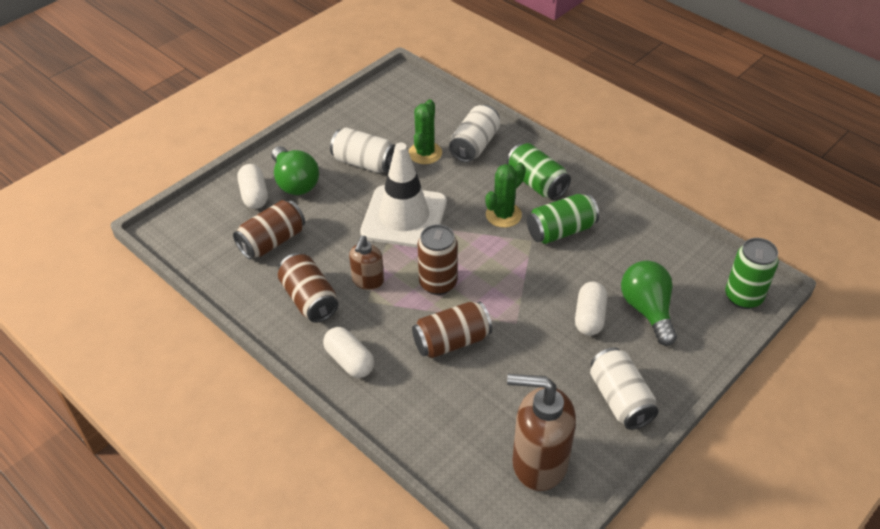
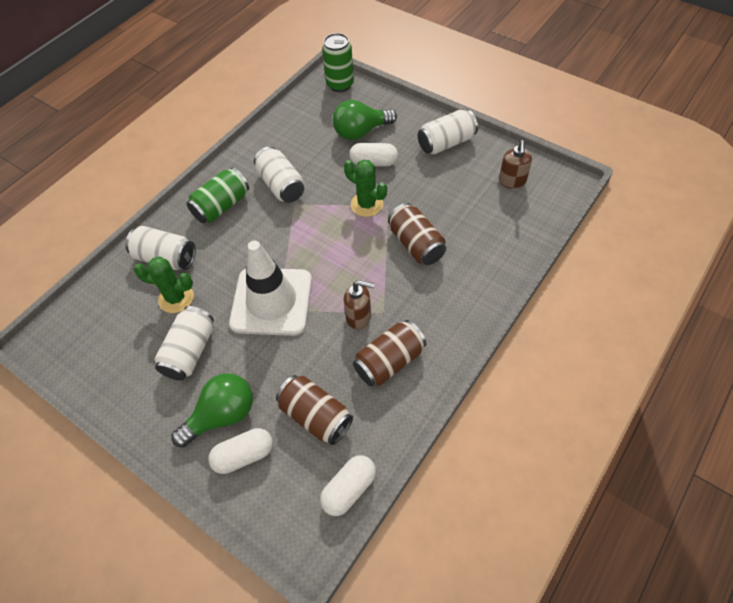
camera: 95 degrees left, 10 degrees up
(349, 361) = (454, 313): white capsule -> white capsule (349, 489)
(438, 283) = (353, 262): brown can -> none
(503, 215) = (264, 225): green cactus -> green cactus (367, 204)
(539, 462) = (512, 181): brown soap dispenser -> brown soap dispenser, size x0.55
(561, 231) = (281, 185): green can -> white can

